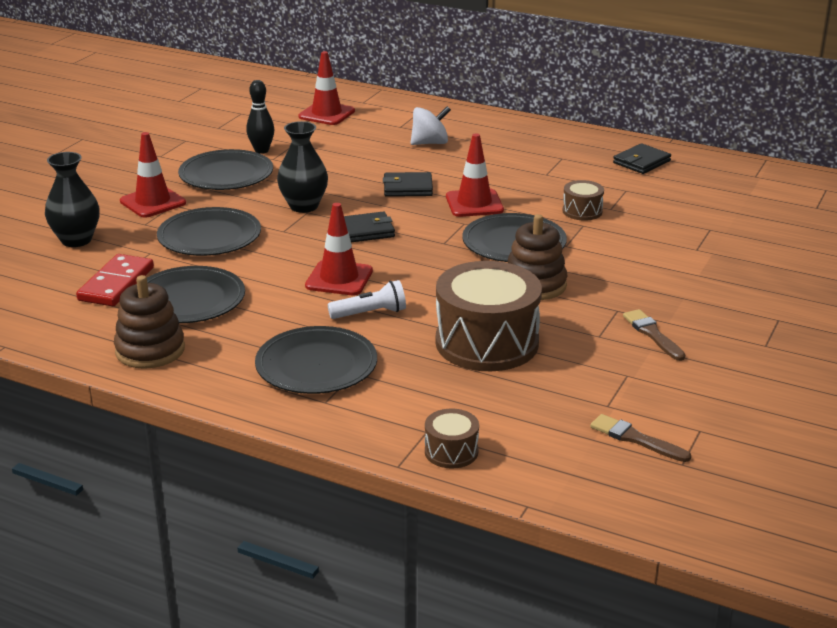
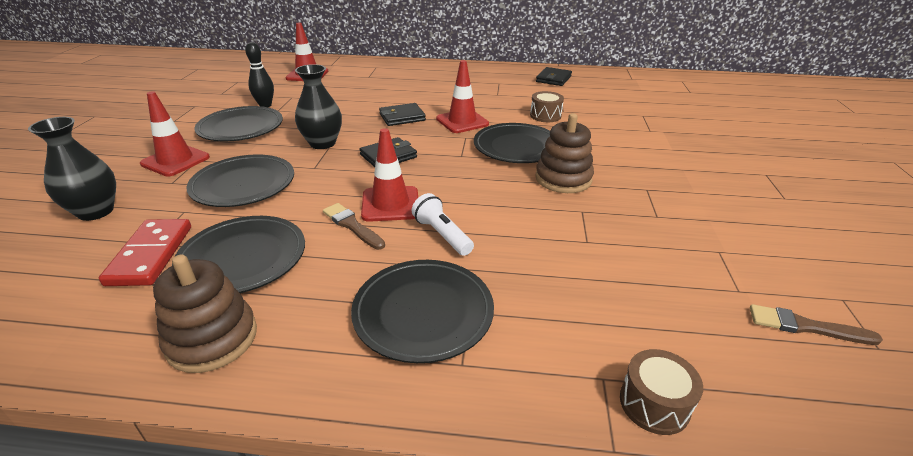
camera: 20 degrees left, 5 degrees up
(370, 313) = (442, 235): white flashlight -> white flashlight turned 90 degrees counterclockwise
(430, 143) = (398, 84): white spinning top -> none
(487, 343) = (571, 244): brown drum -> none
(652, 334) = (695, 205): brown brush -> brown brush (352, 225)

